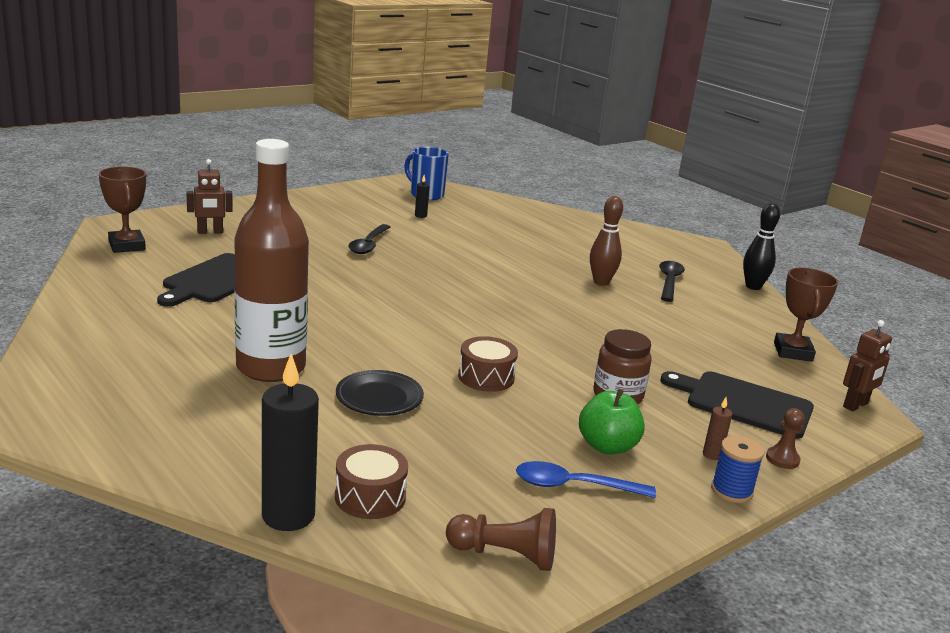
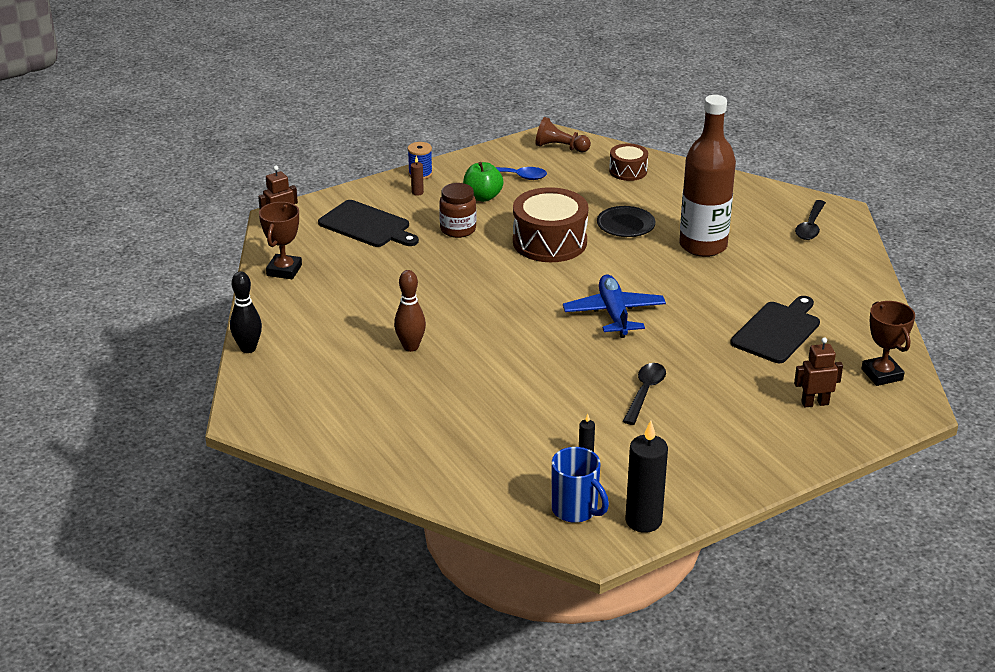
camera: 170 degrees left, 10 degrees up
(288, 516) = (669, 163): black candle -> black candle (643, 521)
(397, 300) = (614, 314): none -> blue plane
(486, 377) = (549, 242): brown drum -> brown drum, size x1.83
(669, 282) = (336, 351): black spoon -> black spoon (810, 226)
(782, 459) = (372, 190): brown pawn -> none

